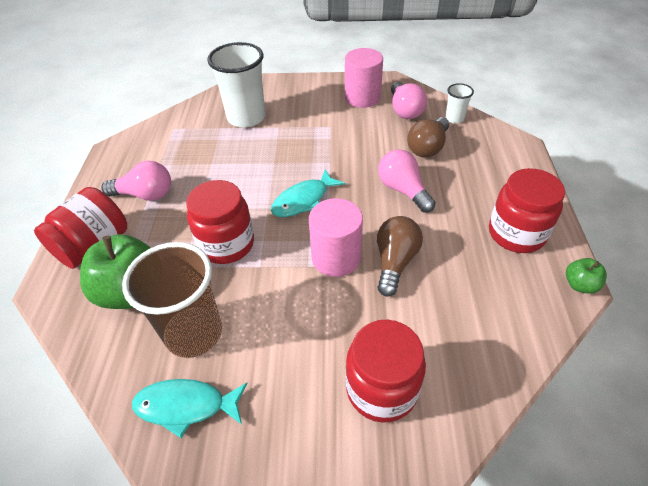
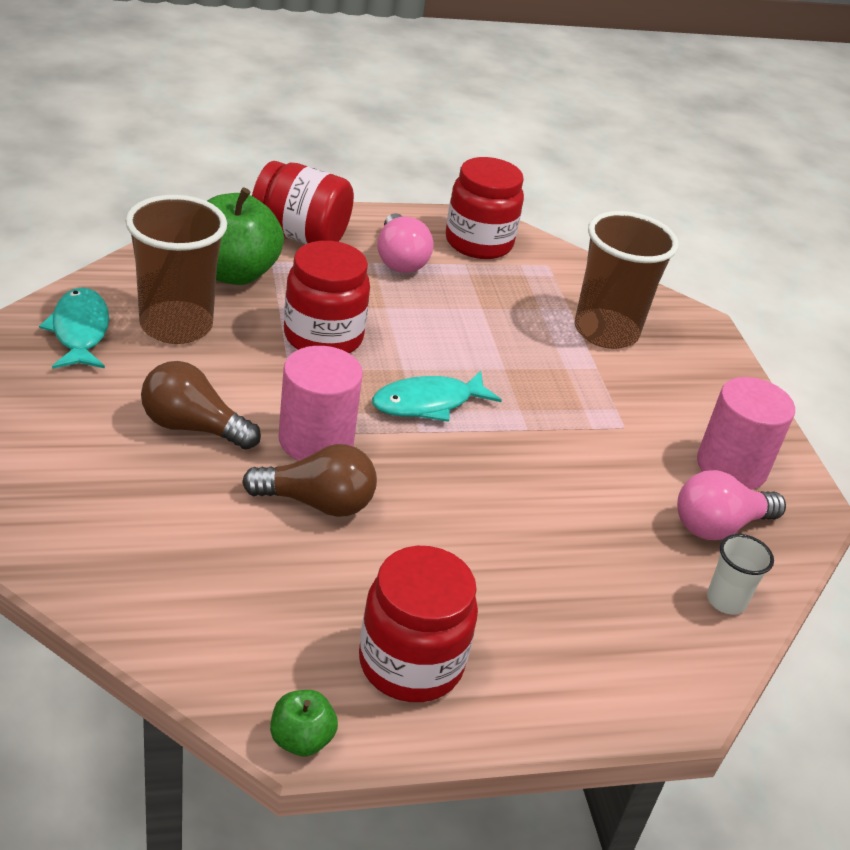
camera: 70 degrees right, 10 degrees down
(246, 118) = (606, 332): white cup -> brown cup
(303, 200) = (428, 403): turquoise fish -> turquoise fish turned 60 degrees counterclockwise
(381, 389) = (98, 485): red jar -> red jar (478, 243)
(403, 190) = (483, 516): pink light bulb -> none
(427, 147) = (614, 554): brown light bulb -> brown light bulb (193, 427)

